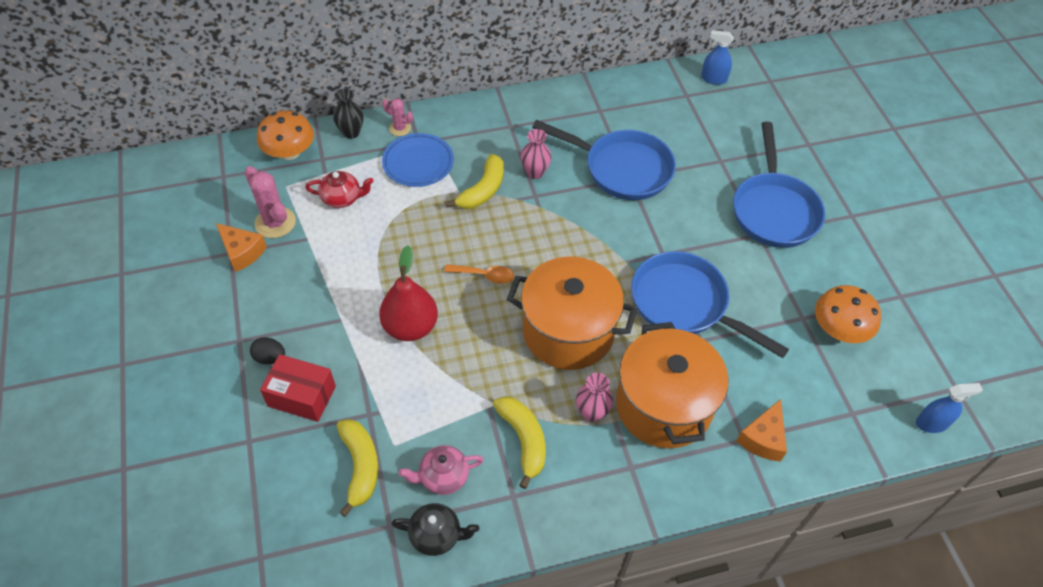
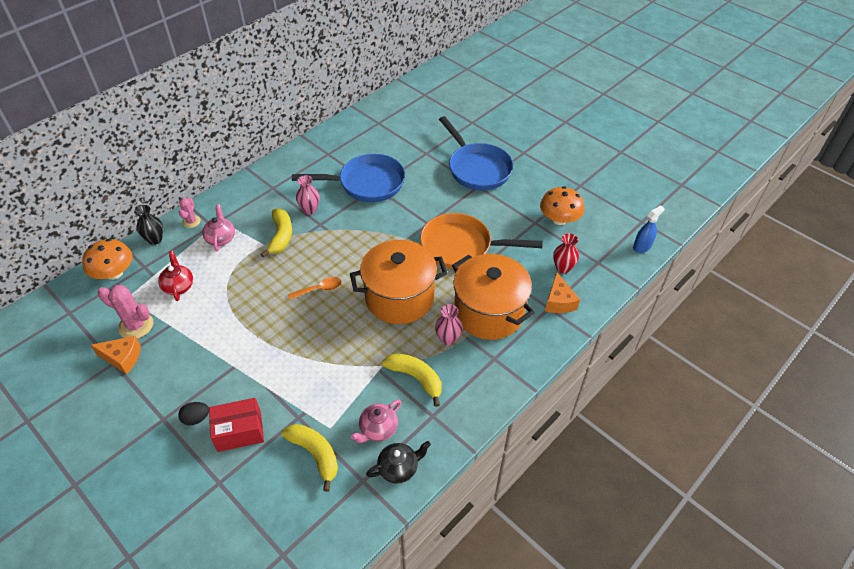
camera: 30 degrees left, 5 degrees down
(342, 198) = (178, 286): red teapot -> red teapot turned 75 degrees counterclockwise
(400, 128) = (191, 221): pink cactus -> pink cactus turned 75 degrees counterclockwise
(410, 327) = (289, 346): red pear -> none
(418, 162) = (221, 238): blue plate -> pink teapot
(685, 304) = (461, 247): blue pan -> orange pan
(713, 79) = (389, 106): blue spray bottle -> none
(798, 397) = (563, 268): none -> red vase

